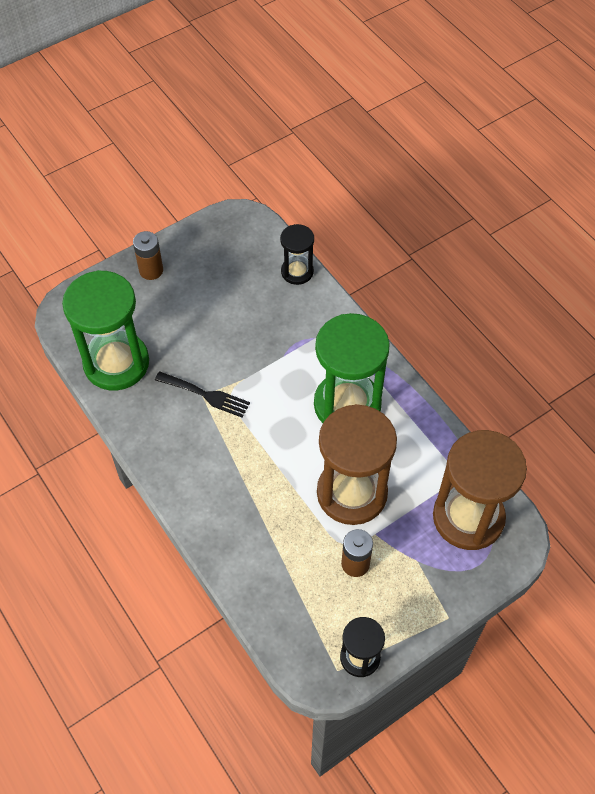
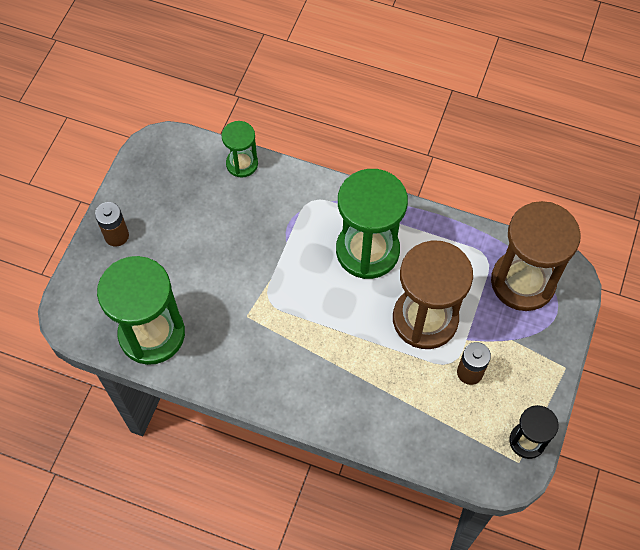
camera: 35 degrees left, 5 degrees up
(206, 395) = (249, 313): black fork -> none
(297, 272) = (242, 164): black hourglass -> green hourglass

